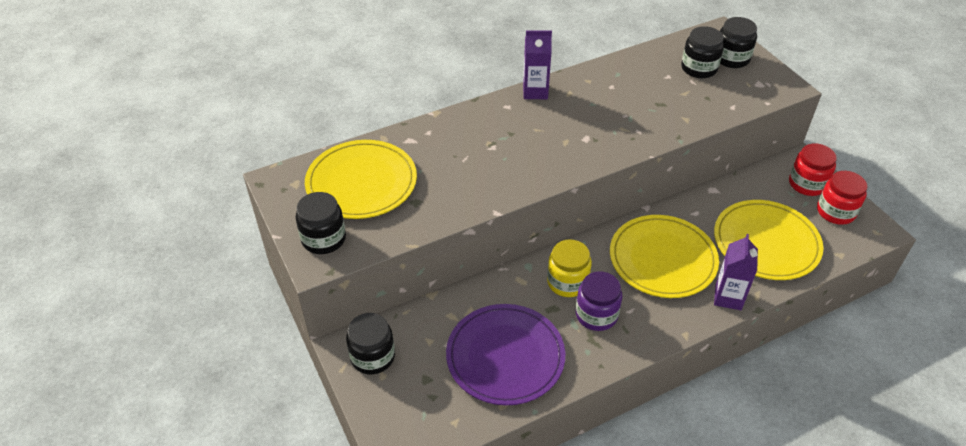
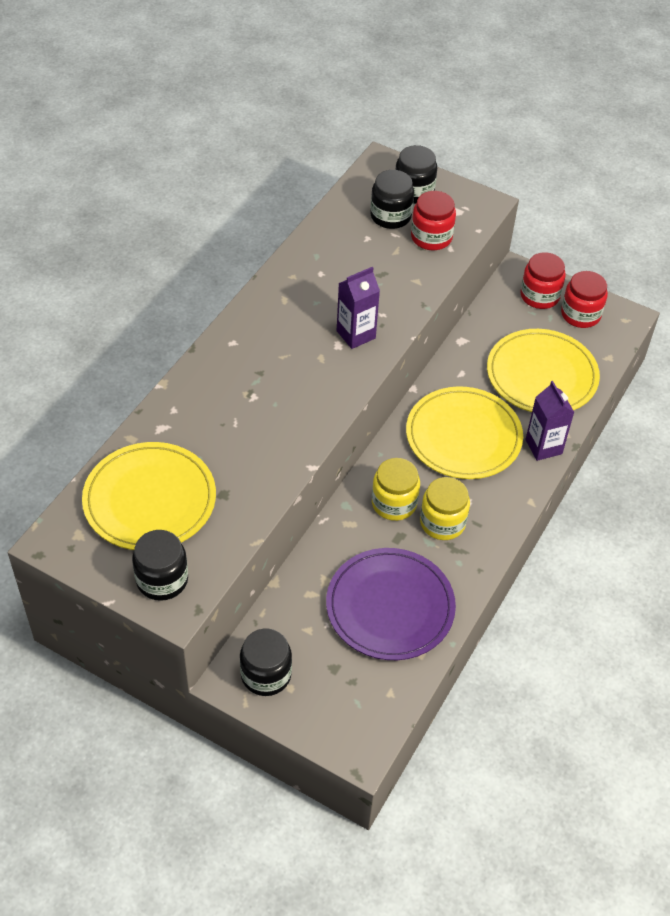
camera: 35 degrees left, 5 degrees up
(535, 91) = (248, 312): purple carton -> purple carton (356, 334)
(596, 315) = (442, 522): purple jar -> yellow jar
(722, 94) = (431, 237): none -> red jar

